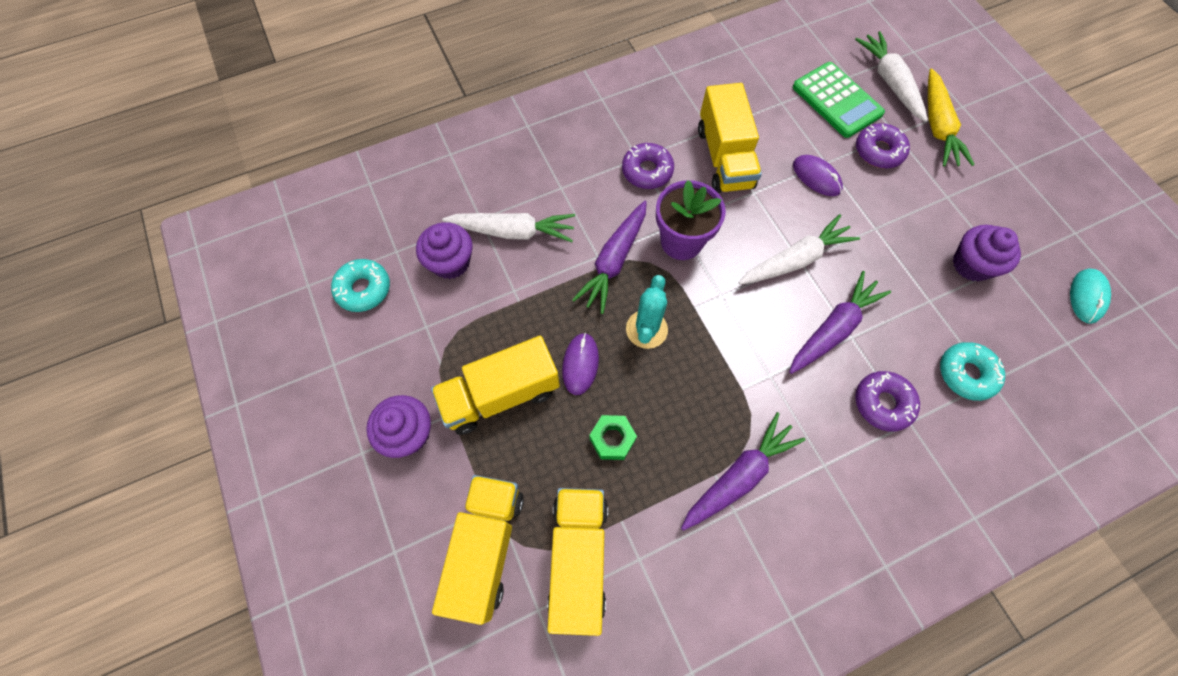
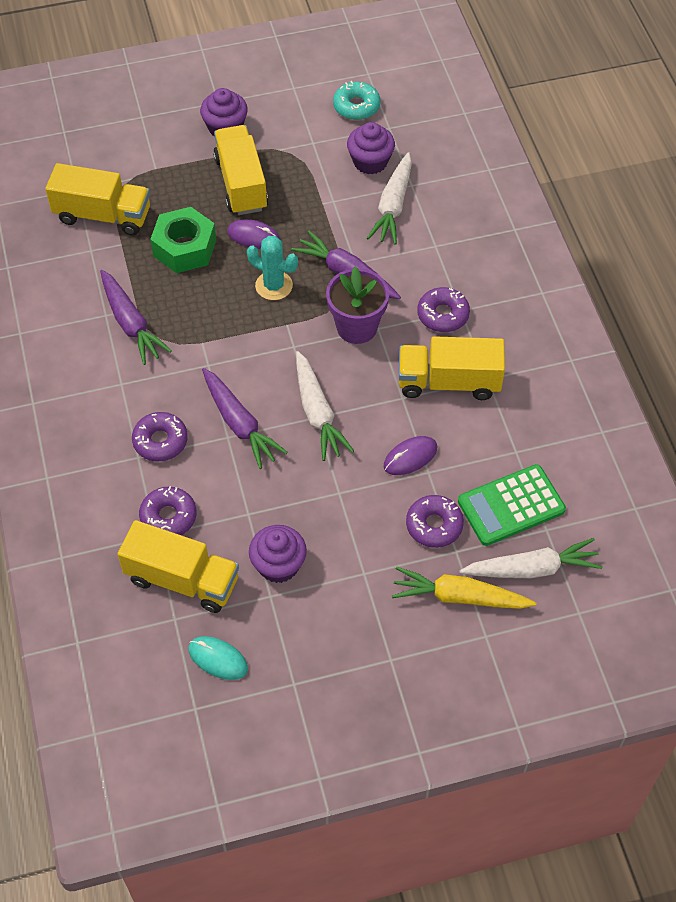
camera: 100 degrees right, 10 degrees down
(486, 547) = (128, 165): yellow truck -> yellow truck (182, 580)
(612, 439) = (184, 248): green nut -> green nut, size x1.73
(966, 374) = (168, 517): turquoise donut -> purple donut

